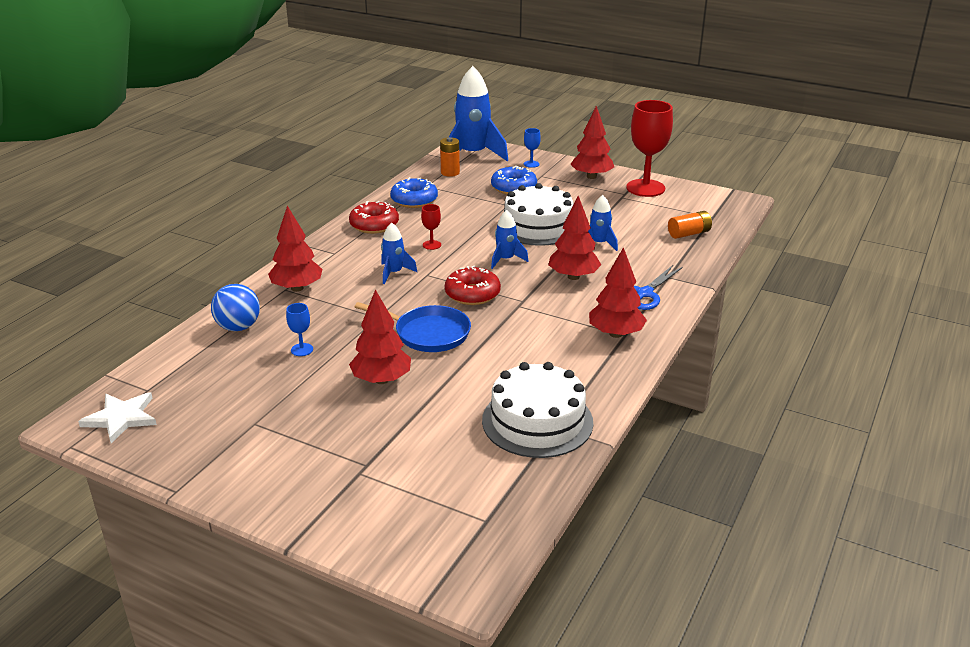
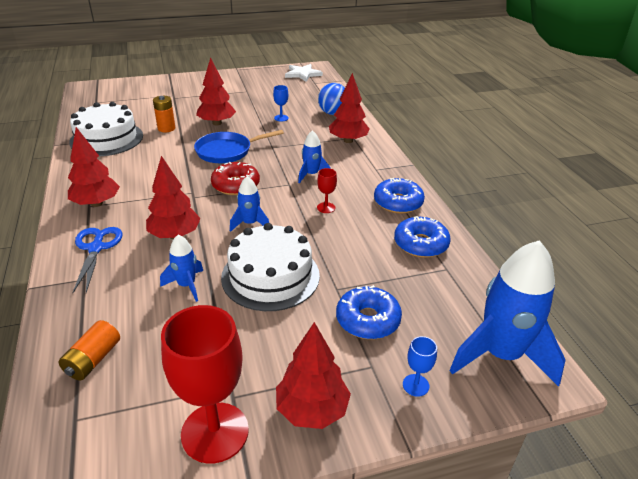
camera: 135 degrees right, 5 degrees up
(374, 225) = (398, 202): red donut -> blue donut
(450, 172) = (463, 303): orange battery -> orange battery (166, 128)

